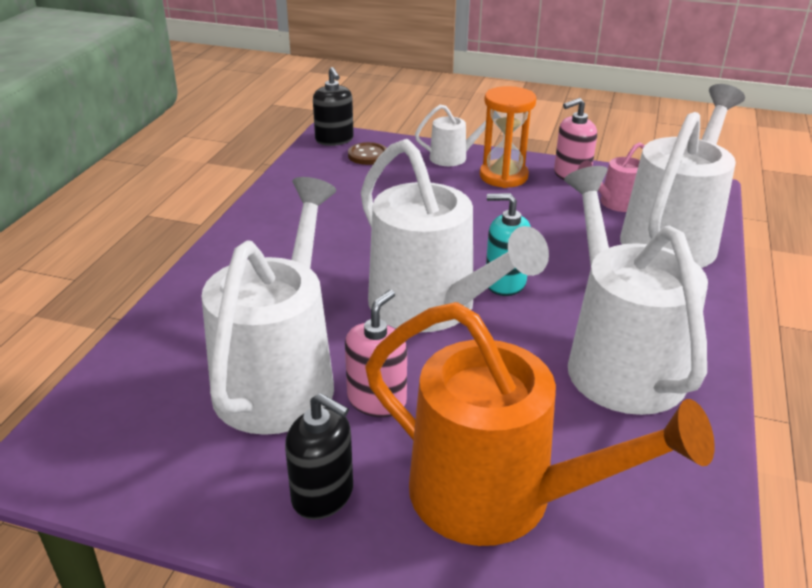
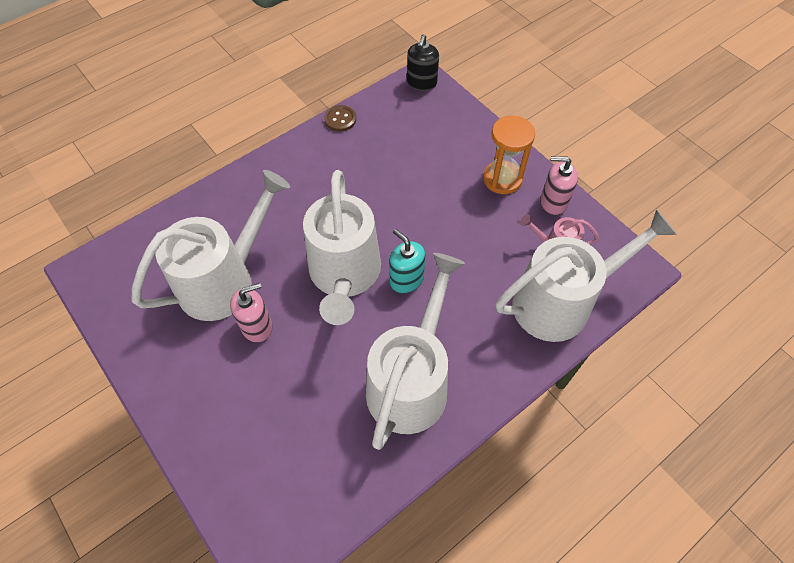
camera: 35 degrees right, 25 degrees up
(323, 495) = (183, 370): black soap dispenser -> none
(368, 155) = (430, 110): brown button -> brown button (340, 119)
(454, 157) = (486, 141): white watering can -> none
(500, 498) = (259, 428): orange watering can -> none

